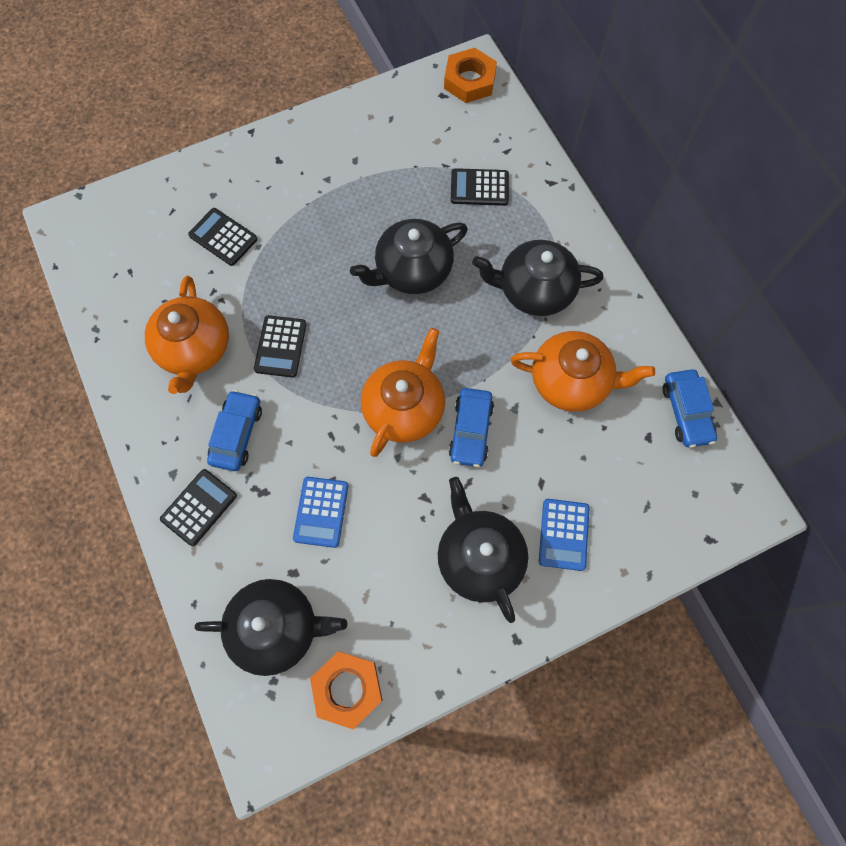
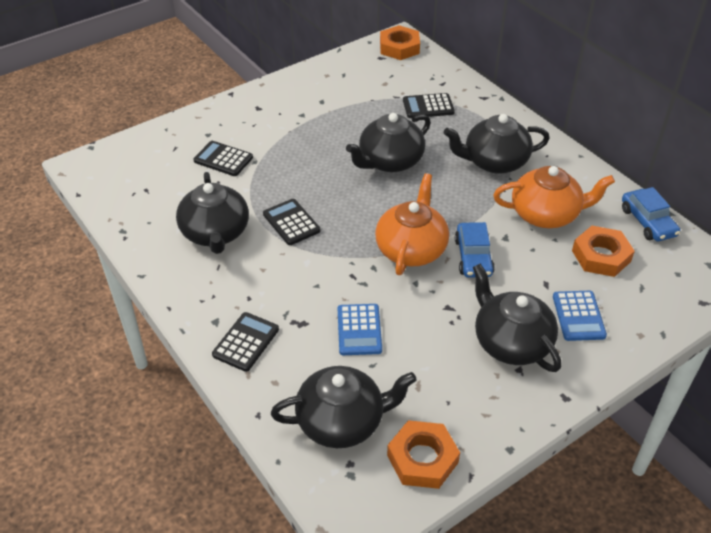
camera: 10 degrees left, 25 degrees down
(194, 349) = (215, 233): orange teapot -> black teapot
(237, 434) = (268, 286): blue car -> none
(280, 346) = (291, 222): black calculator -> black calculator turned 150 degrees clockwise
(615, 453) = (601, 256): none -> orange nut

